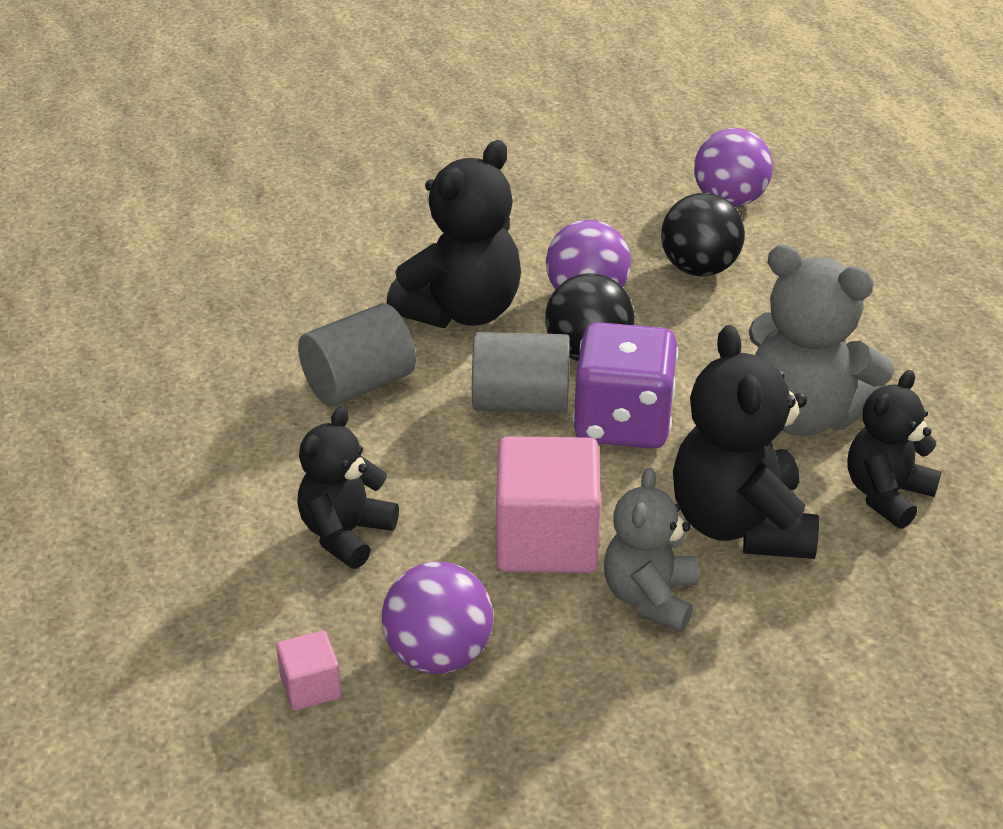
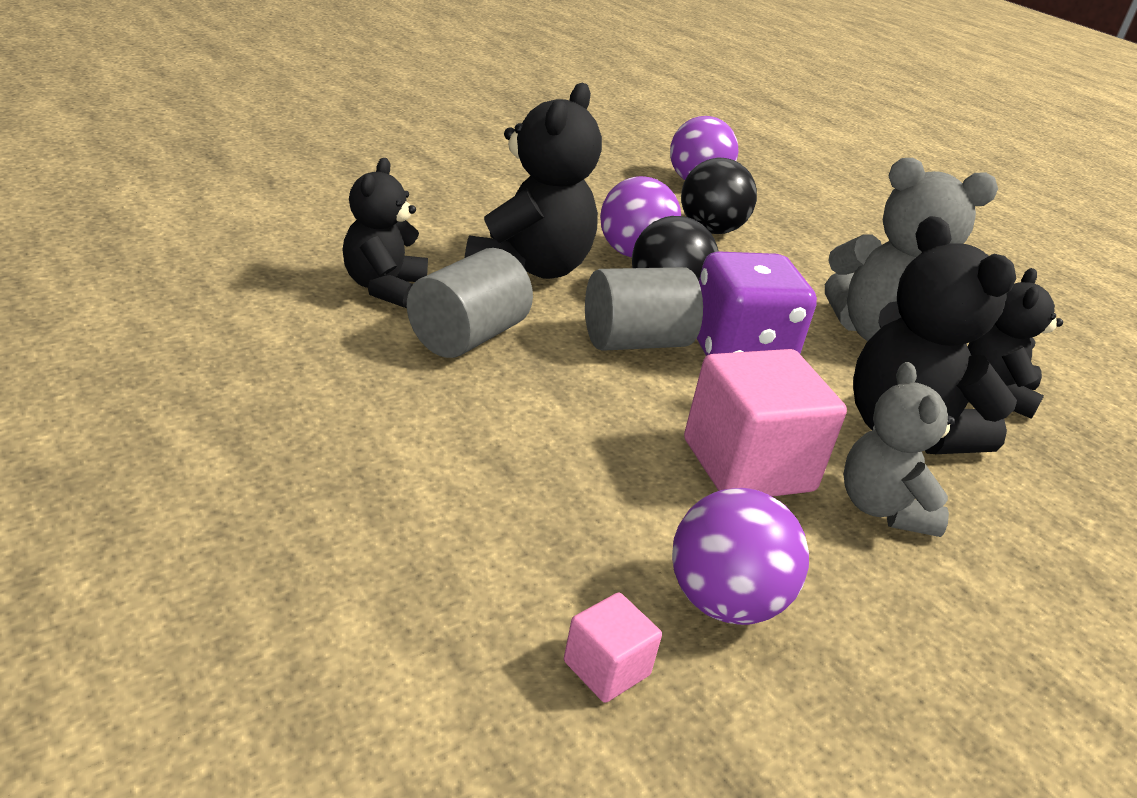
camera: 25 degrees left, 5 degrees down
(346, 534) = (541, 484): black teddy bear -> black teddy bear (384, 287)

